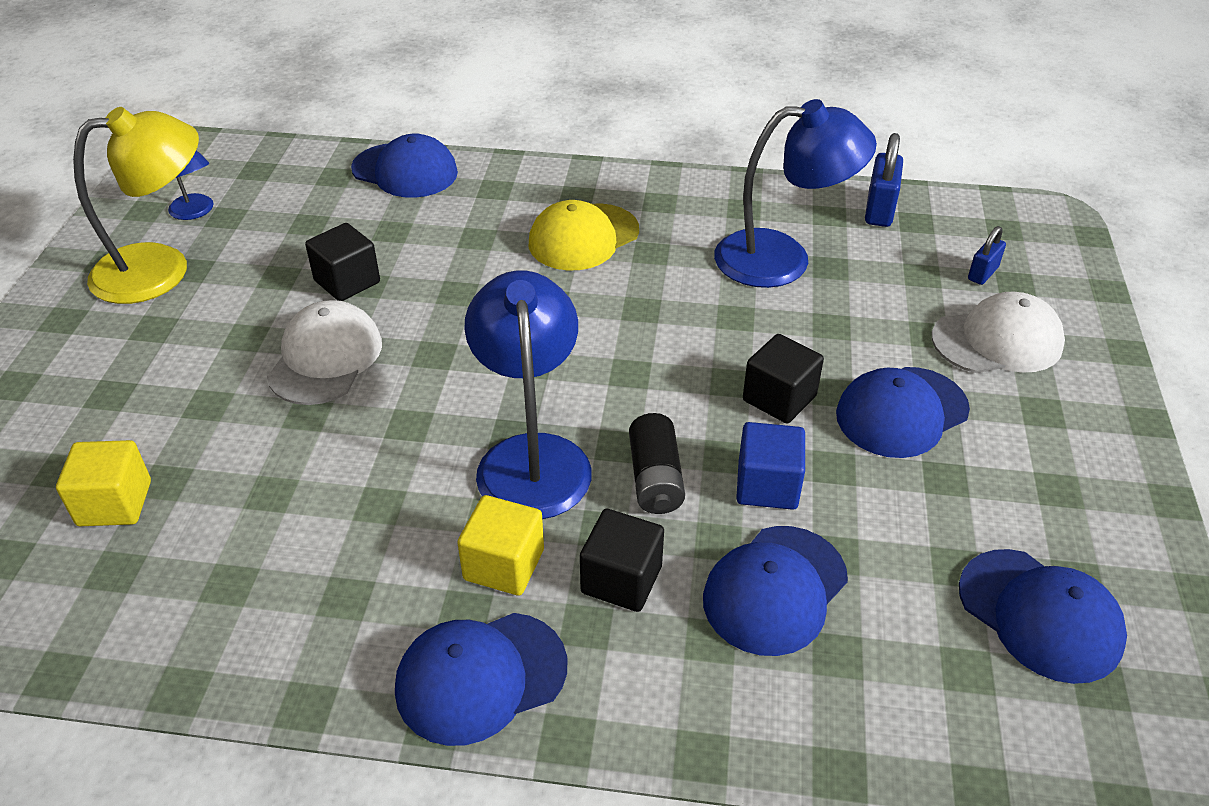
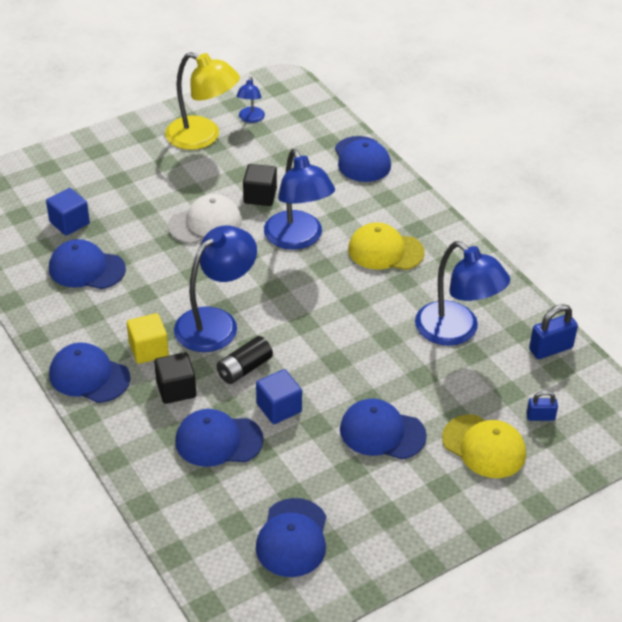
camera: 50 degrees right, 0 degrees up
(114, 503) = (69, 223): yellow cube -> blue cube
(241, 540) = (86, 269): none -> blue cap
(470, 293) = (298, 239): none -> blue lamp
(779, 398) = (343, 383): black cube -> none
(997, 341) = (484, 446): white cap -> yellow cap

